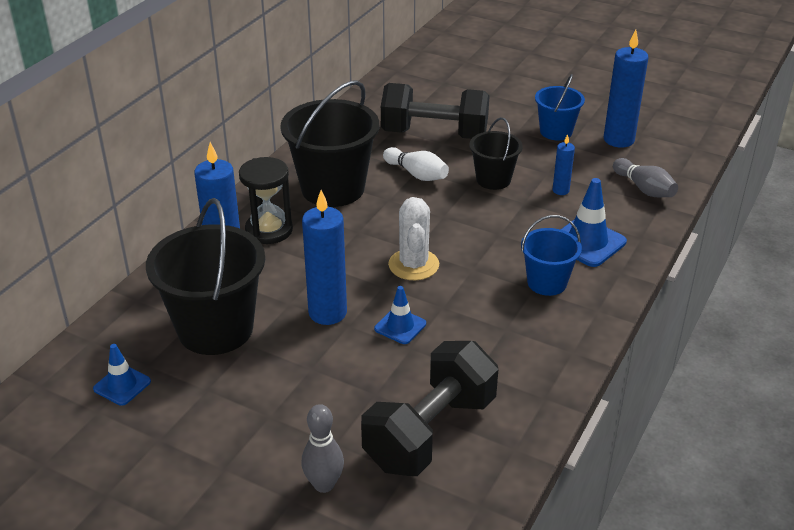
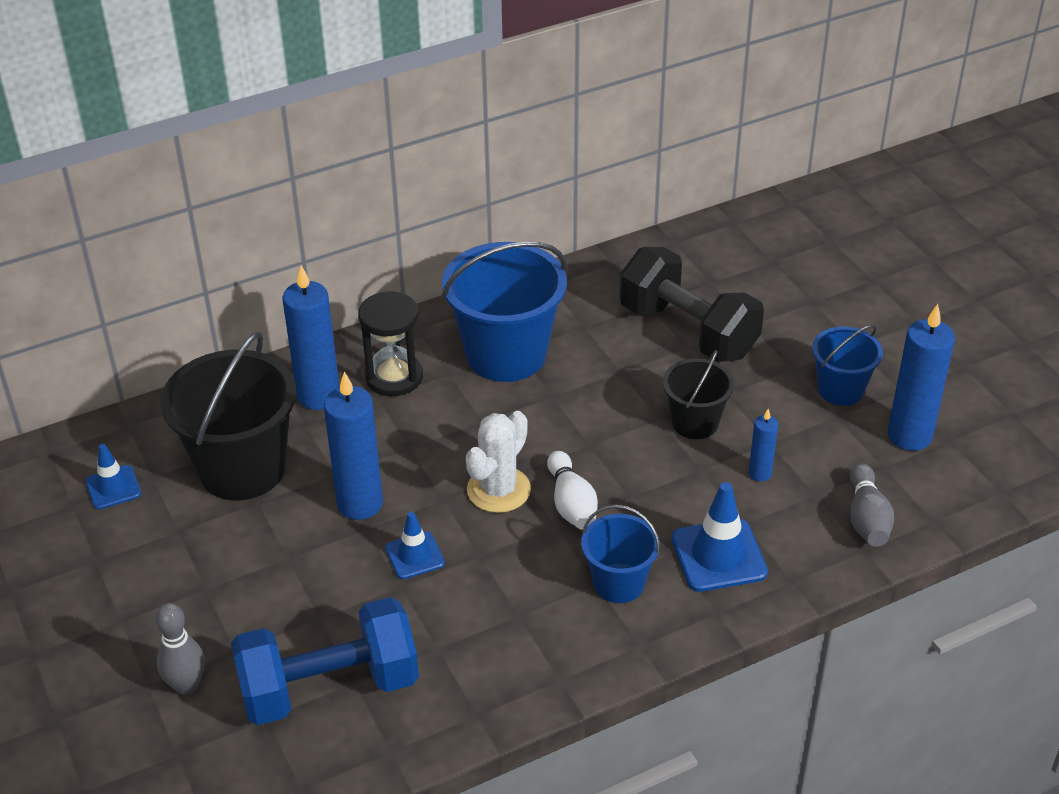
camera: 35 degrees right, 5 degrees up
(333, 188) = (506, 354): black bucket -> blue bucket
(417, 174) = (614, 376): white bowling pin -> white bowling pin (571, 503)
(430, 432) = (329, 688): black dumbbell -> blue dumbbell

